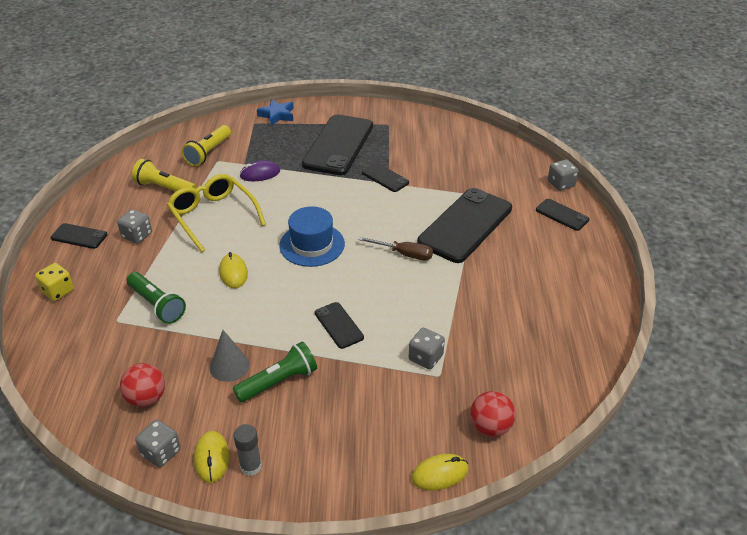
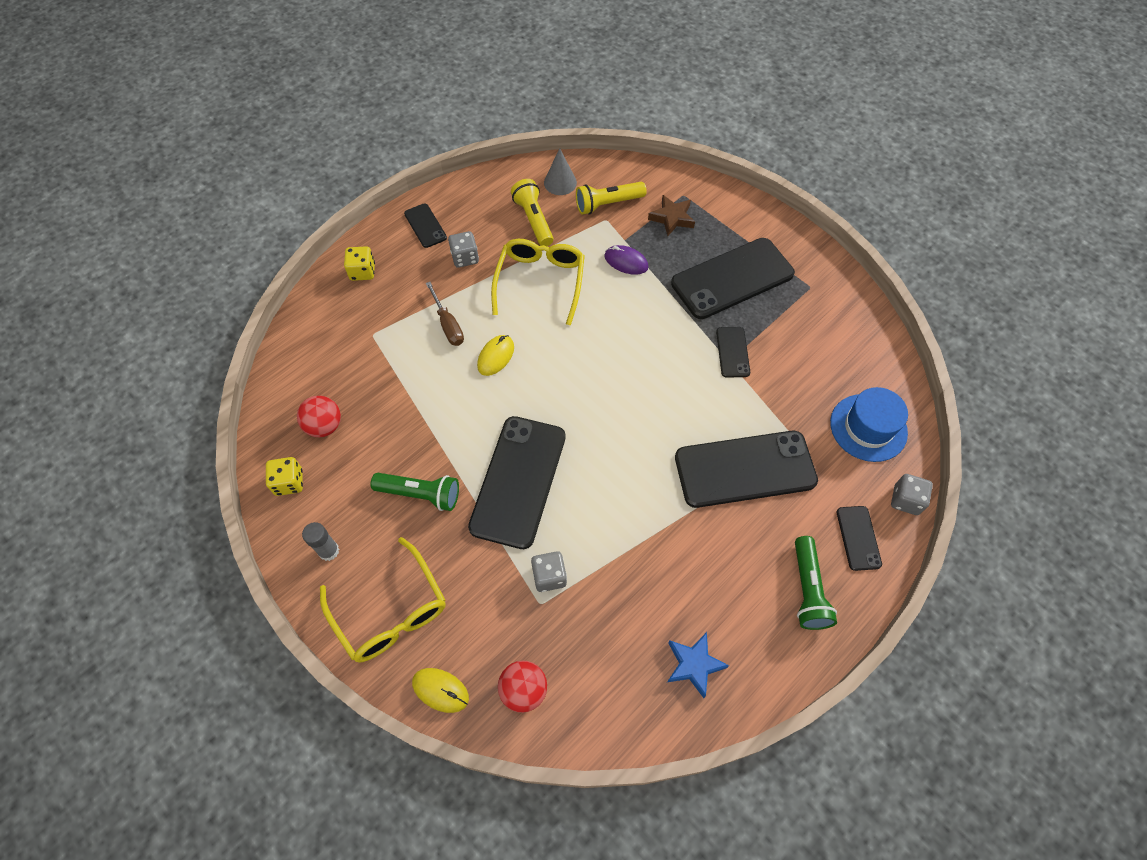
camera: 45 degrees right, 20 degrees up
(157, 305) = (412, 343): green flashlight -> green flashlight (807, 589)
(161, 452) = (289, 482): grey dice -> yellow dice
(212, 458) = (313, 518): yellow mouse -> none
(229, 366) = (403, 447): grey cone -> grey cone (560, 182)
(262, 137) = (672, 218): none -> brown star
(277, 115) = (714, 199): blue star -> blue star (694, 665)
(312, 245) = (586, 378): blue hat -> blue hat (868, 427)
(339, 325) = (518, 481): black phone -> black phone, size x2.12
(345, 462) = (390, 610): none -> yellow glasses
(404, 254) = (652, 454): brown screwdriver -> brown screwdriver (448, 325)

